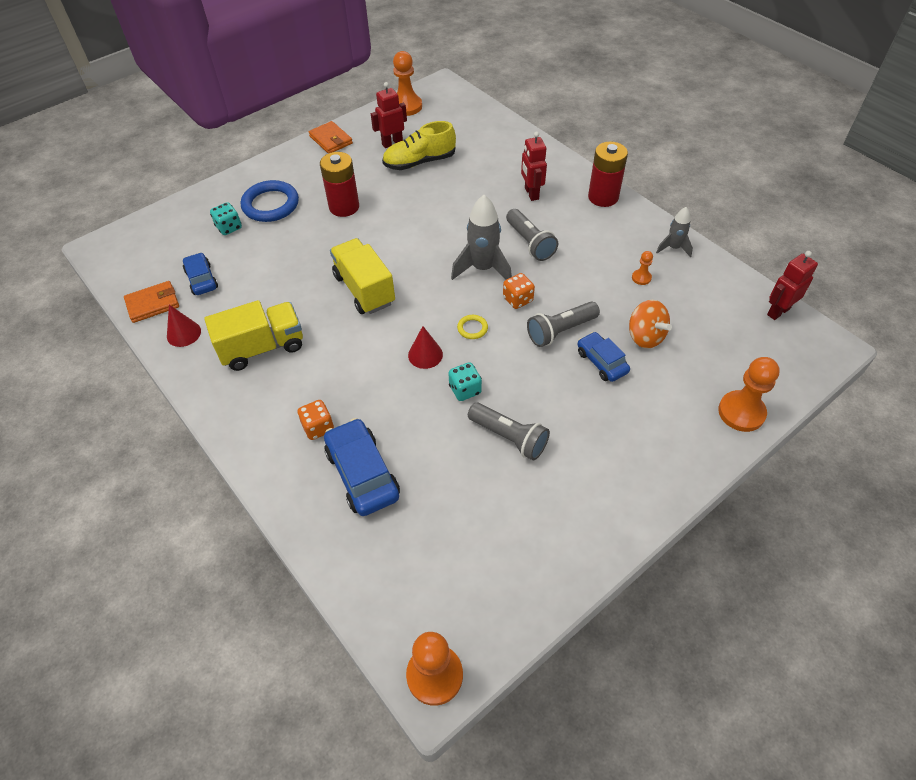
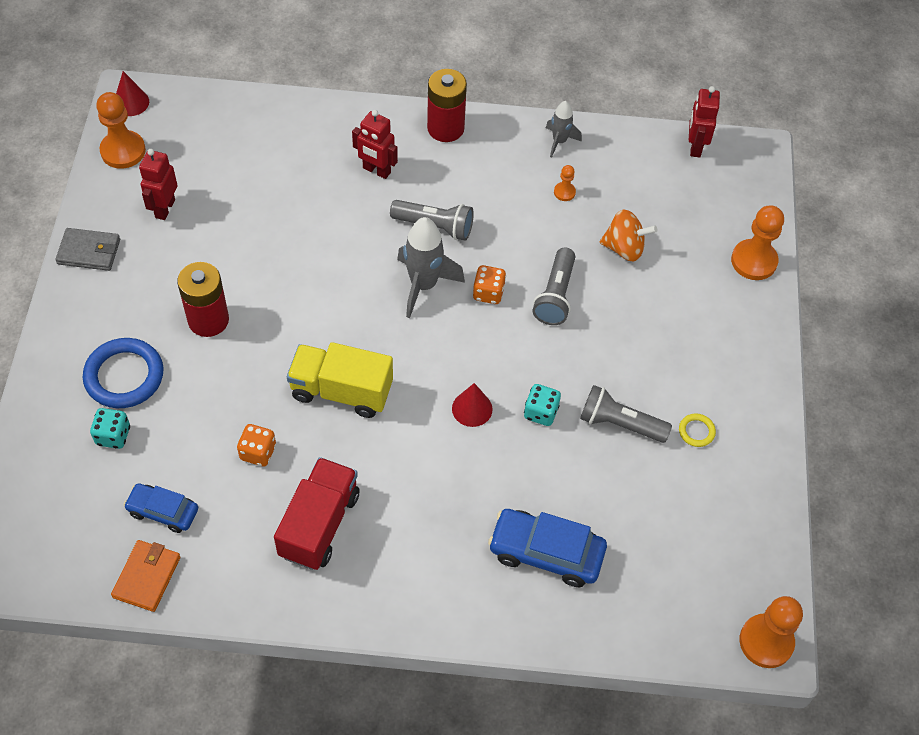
camera: 50 degrees left, 5 degrees up
(183, 333) = (223, 577): red cone -> red cone (131, 102)
(262, 347) = (319, 524): yellow truck -> red truck
(318, 427) = (463, 549): orange dice -> orange dice (258, 452)
(331, 140) = (89, 252): orange wallet -> grey wallet
(419, 162) = (223, 211): yellow shoe -> none
(472, 328) = (482, 351): yellow ring -> yellow ring (696, 431)
(509, 437) = (619, 423): grey flashlight -> grey flashlight turned 150 degrees counterclockwise
(601, 362) = (616, 298): blue car -> none

